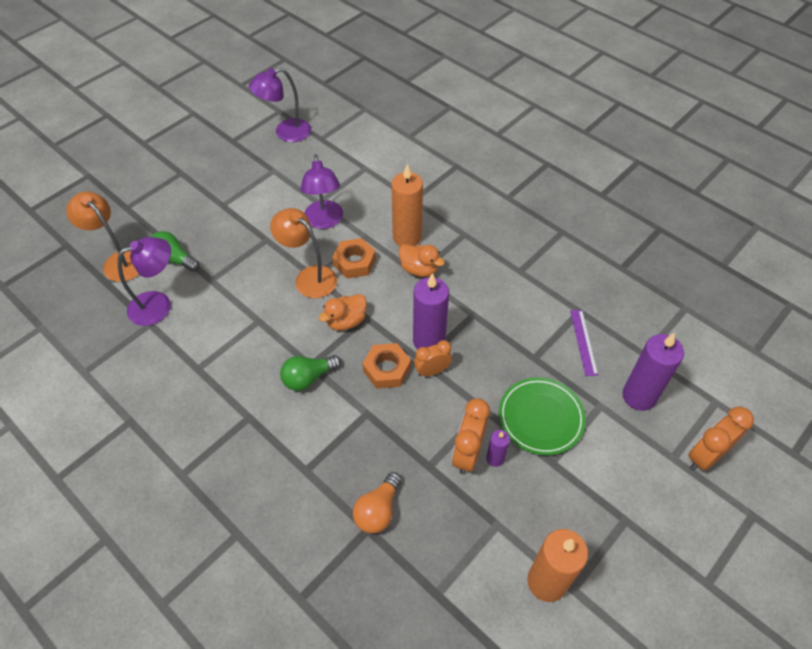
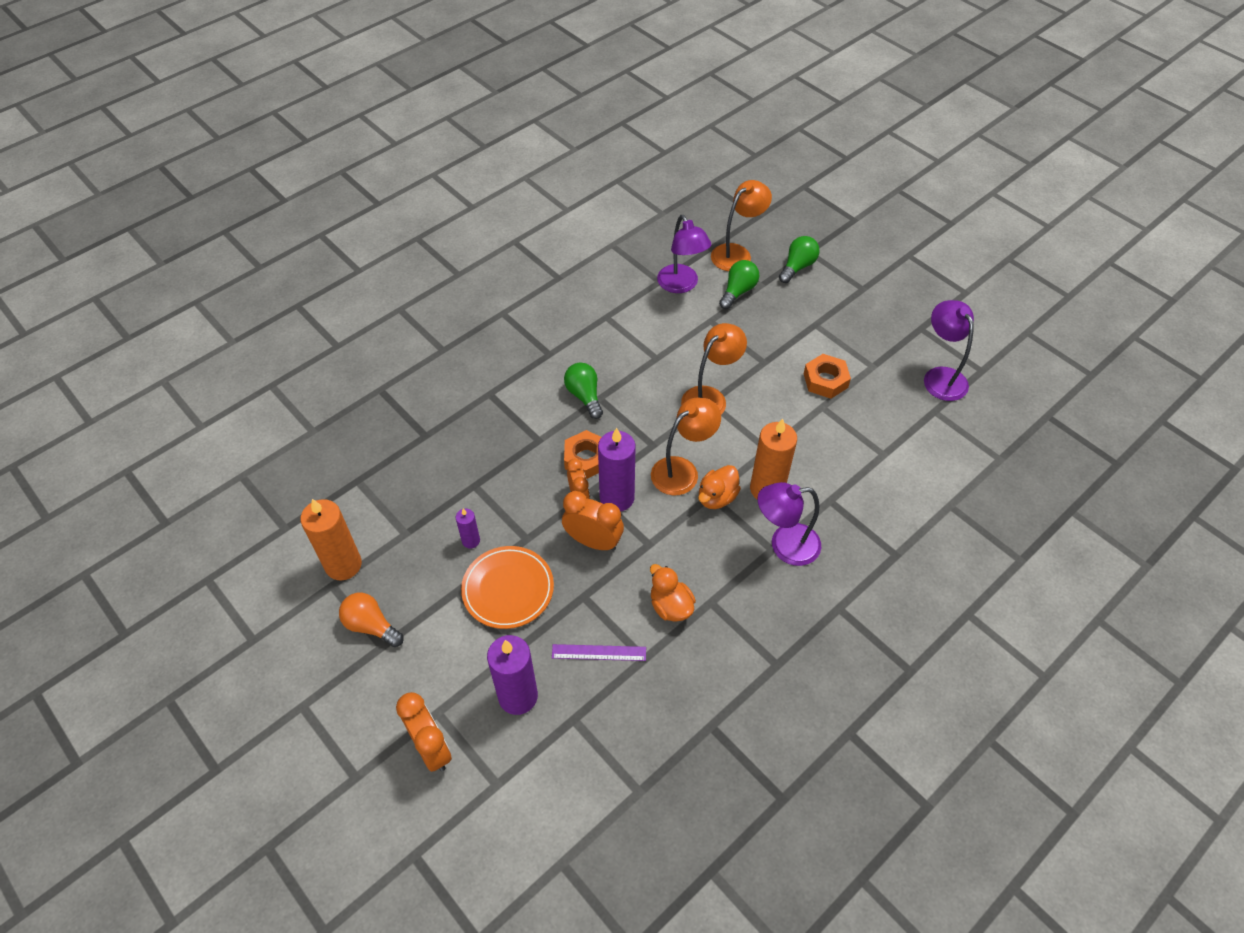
camera: 95 degrees right, 0 degrees up
(146, 216) = (797, 267): none -> green light bulb
(324, 221) = (791, 412): purple lamp -> purple lamp (784, 545)
(346, 321) = (649, 427): orange duck -> orange duck (670, 606)
(354, 262) = (729, 437): orange nut -> orange nut (825, 380)
(378, 510) = (440, 443): orange light bulb -> orange light bulb (371, 626)
(393, 294) = (682, 470): none -> orange lamp
(467, 453) = (480, 518): orange clock -> orange clock (593, 541)
(541, 418) = (508, 589): green plate -> orange plate

